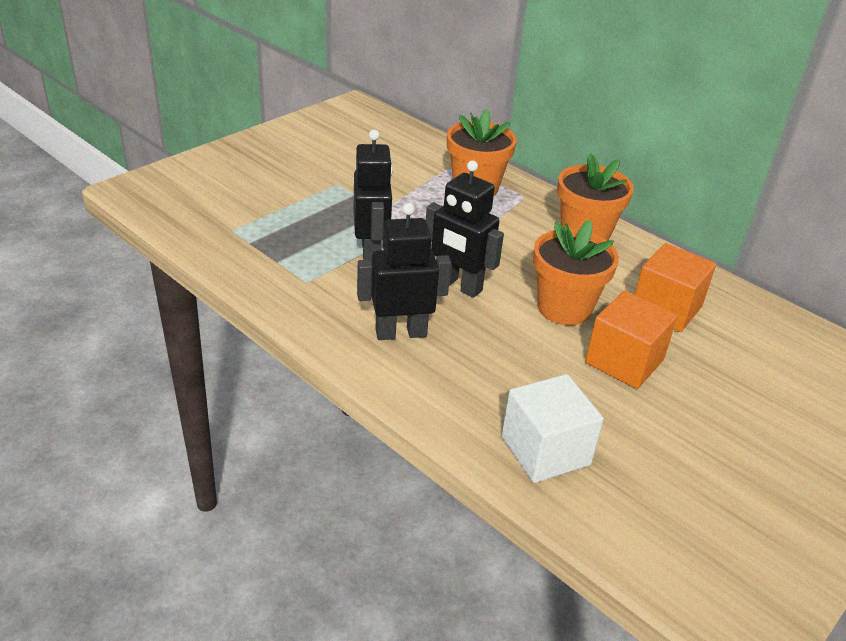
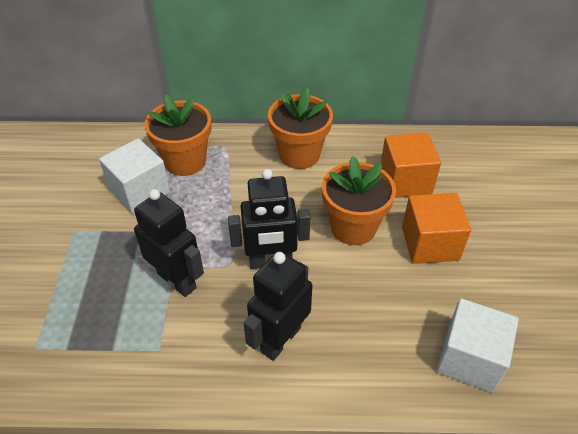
camera: 40 degrees left, 10 degrees up
(414, 187) = (140, 191): none -> white cube

